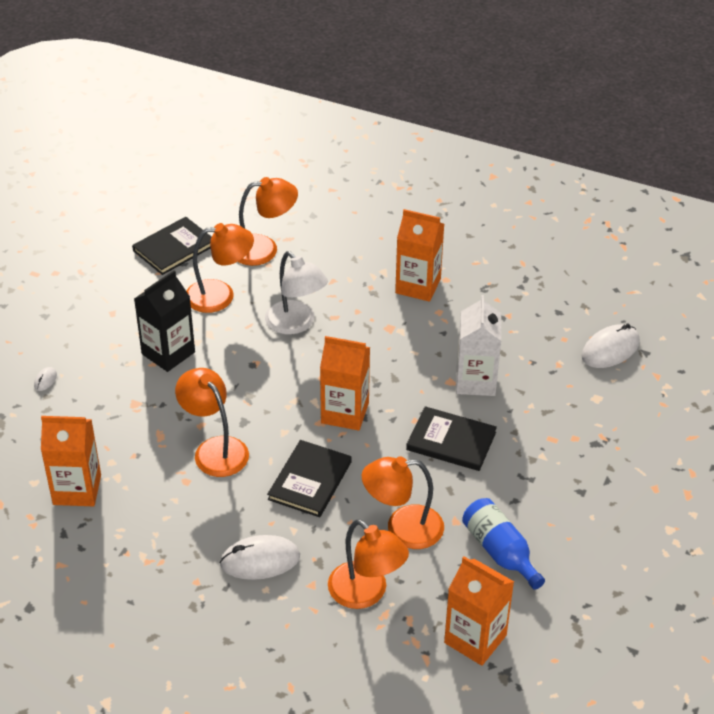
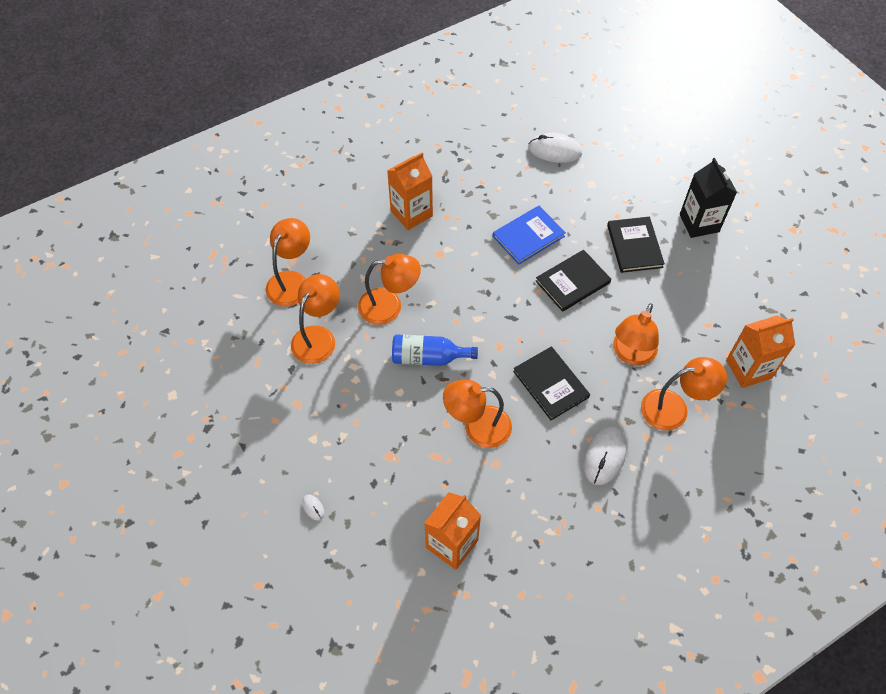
camera: 55 degrees left, 15 degrees up
(168, 353) = (352, 405): black carton -> black carton (699, 223)
(174, 248) = (237, 338): black book -> black book (634, 246)
(296, 324) = (389, 306): white lamp -> orange lamp
(345, 413) = (501, 327): orange carton -> none
(475, 381) = (528, 236): white carton -> blue book
(500, 551) = (685, 313): blue bottle -> blue bottle (428, 357)
(610, 349) = (554, 150): white mouse -> white mouse turned 75 degrees counterclockwise

